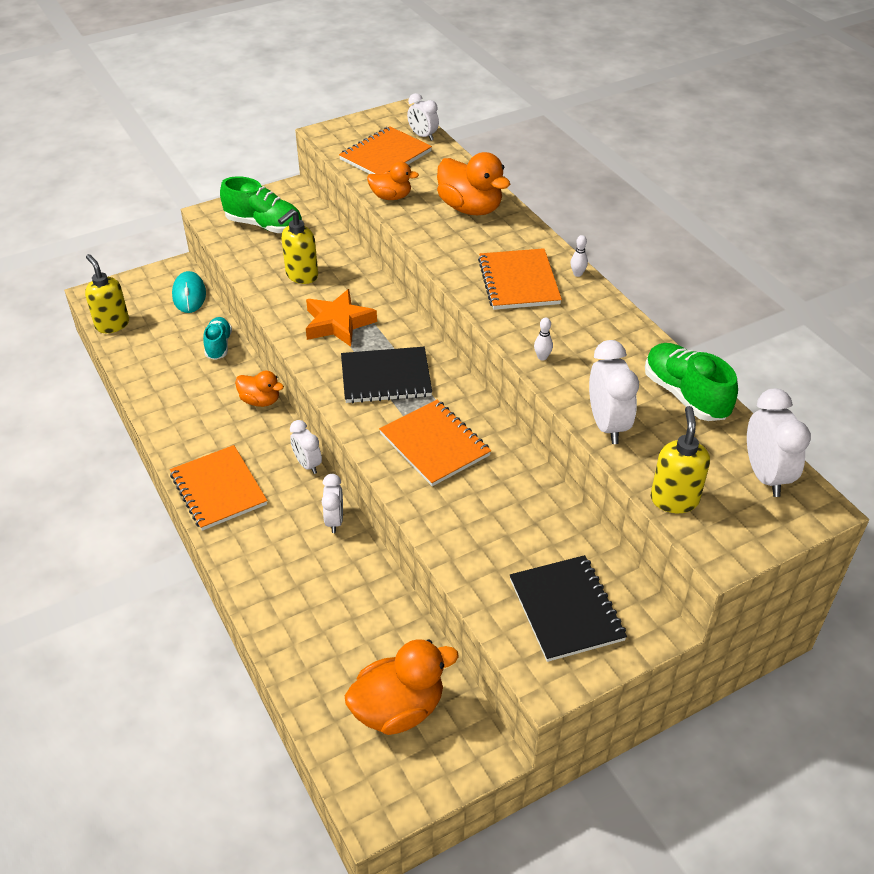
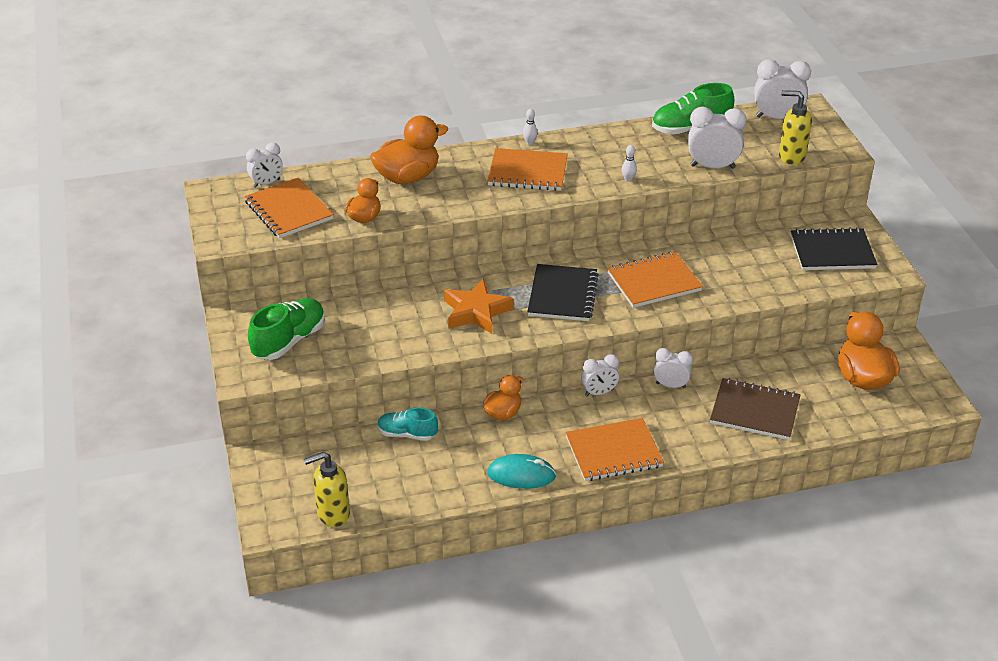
camera: 75 degrees left, 5 degrees down
(189, 295) = (309, 449): turquoise mouse -> turquoise mouse (521, 475)
(301, 276) = (391, 326): yellow soap dispenser -> none
(308, 601) = (754, 411): none -> brown notebook

